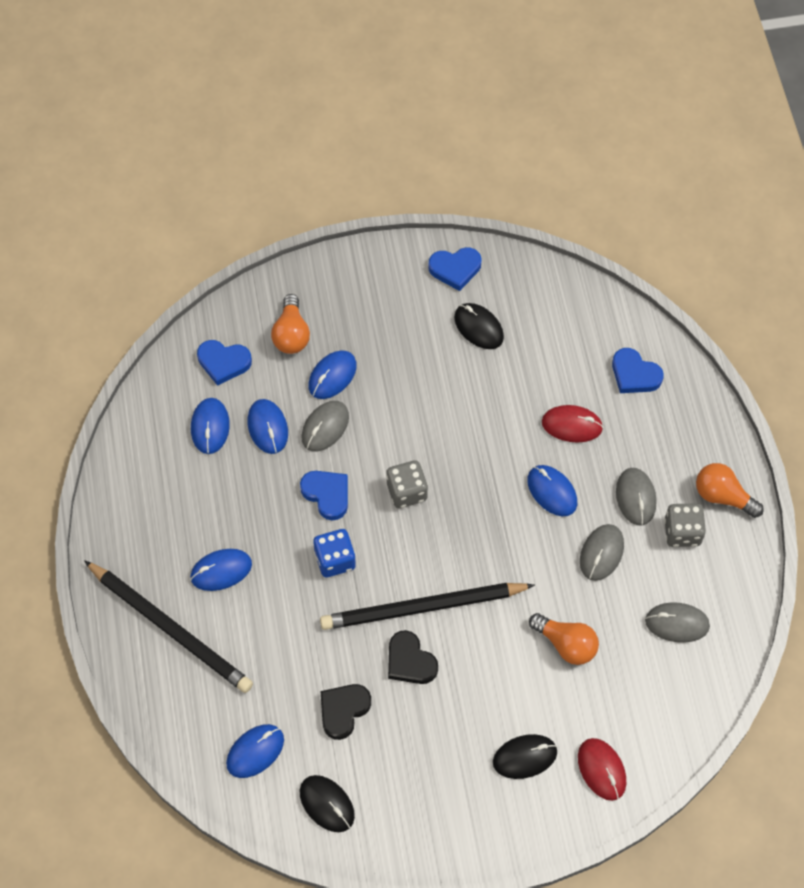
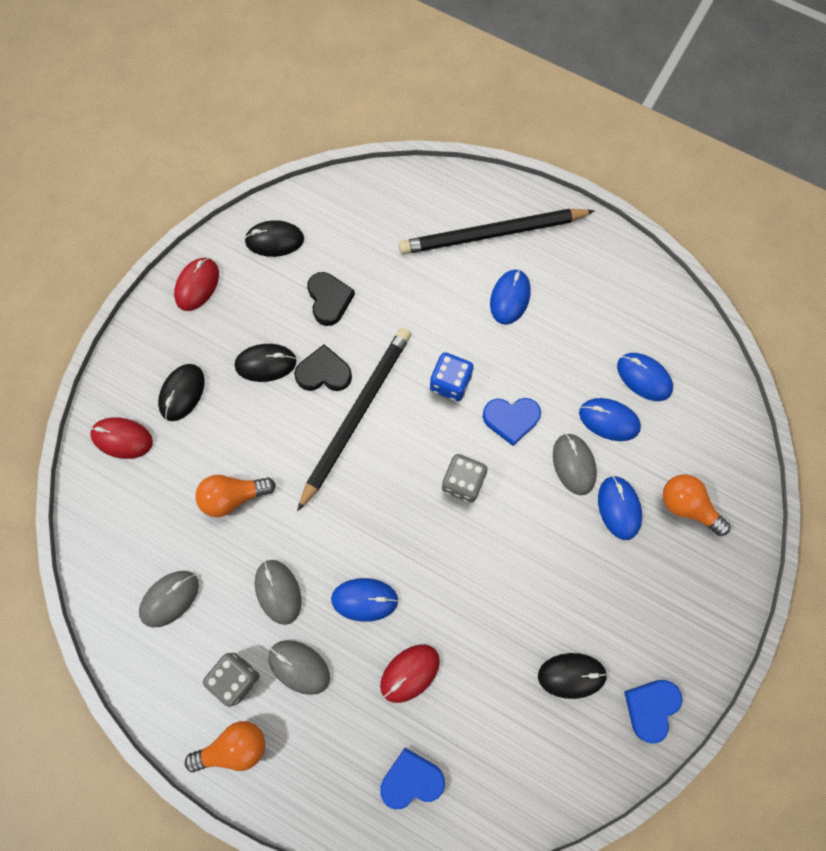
camera: 130 degrees right, 10 degrees up
(223, 362) = (699, 431): blue heart -> none
(255, 751) = (352, 223): blue mouse -> none
(424, 832) = (197, 285): none -> red mouse
(442, 713) = (266, 363): none -> black mouse

